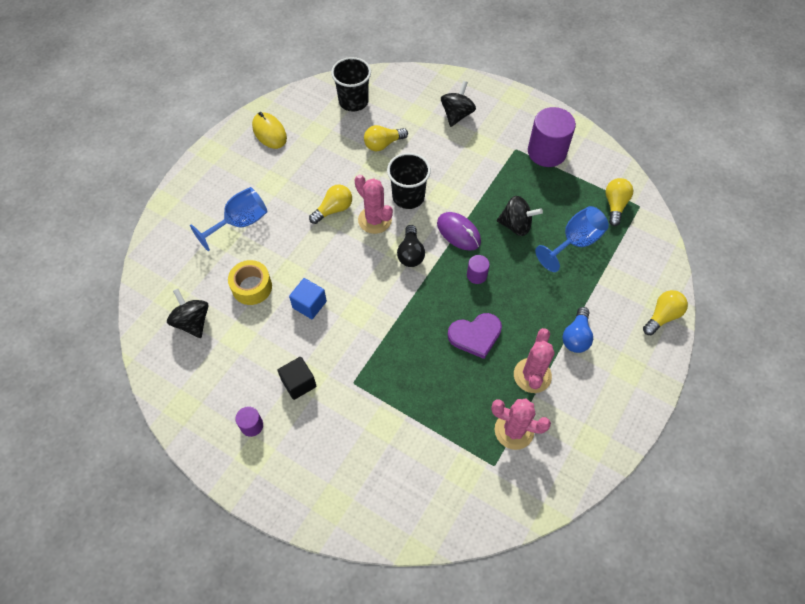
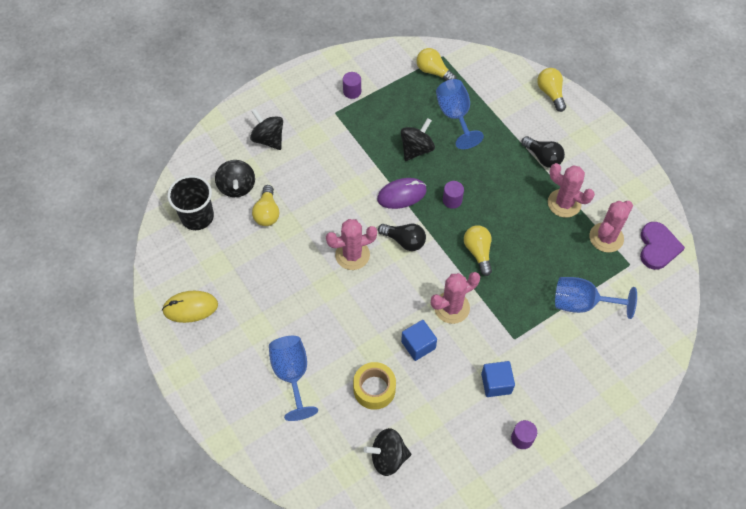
camera: 65 degrees left, 0 degrees up
(298, 383) = (496, 383): black cube -> blue cube
(334, 209) = (321, 285): yellow light bulb -> yellow light bulb (478, 252)
(360, 317) = (451, 307): none -> pink cactus
(396, 114) = (237, 187): none -> black spinning top
(408, 197) = (341, 217): black cup -> none
(422, 432) = (582, 303): none -> blue goblet
(475, 335) = (510, 227): purple heart -> purple heart (658, 247)
(547, 152) = (352, 91): purple cylinder -> purple cylinder, size x0.48
(576, 337) = (543, 157): blue light bulb -> black light bulb

